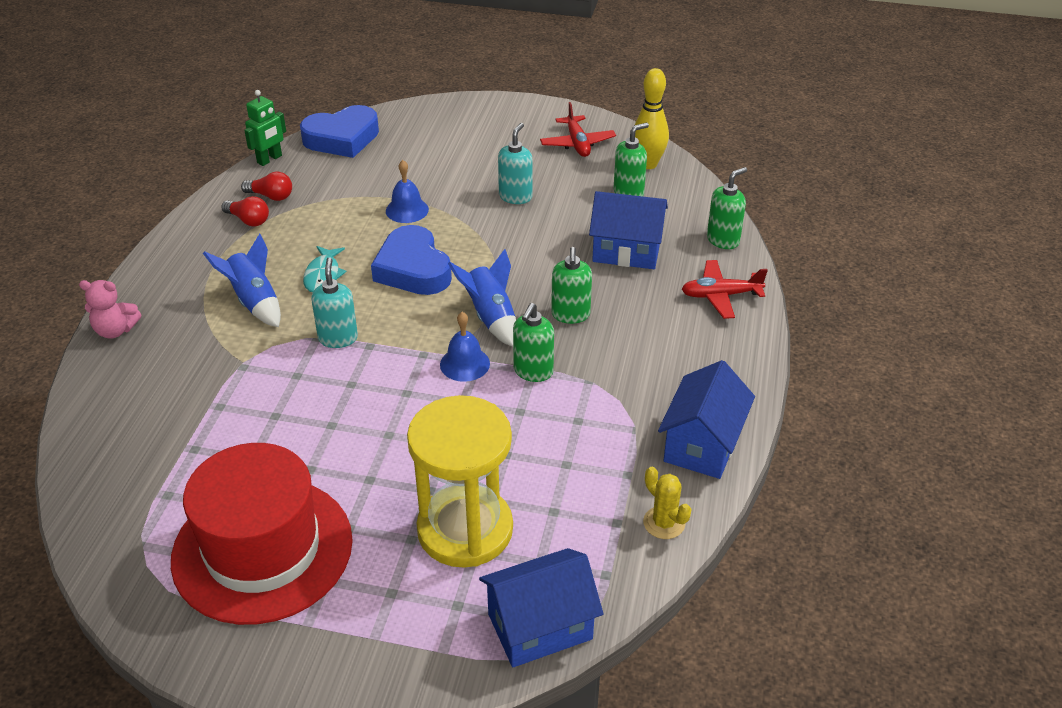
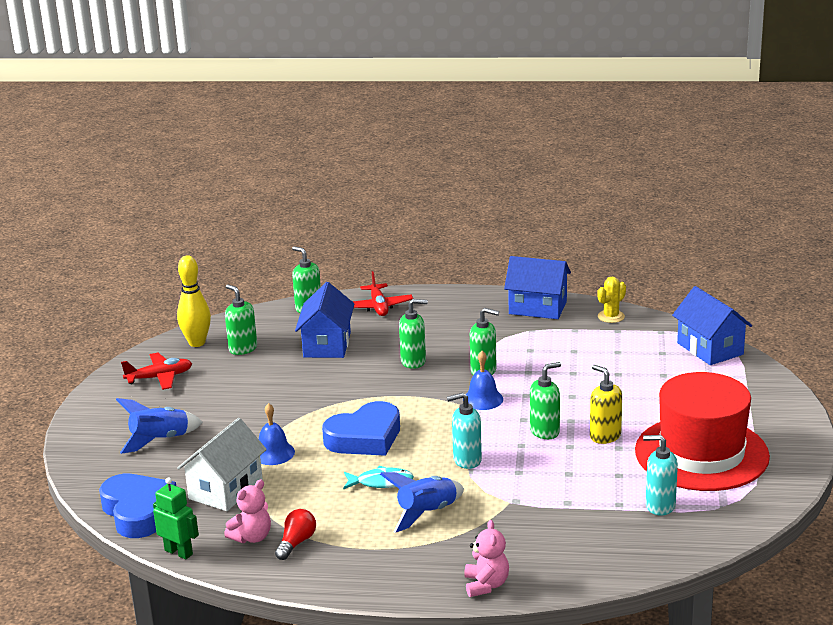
camera: 95 degrees left, 15 degrees down
(271, 196) = (252, 537): red light bulb -> pink teddy bear
(341, 461) = (605, 436): none -> yellow soap dispenser
(355, 182) = (226, 489): none -> white house
(372, 408) = (545, 431): none -> green soap dispenser
(465, 529) = (647, 380): yellow hourglass -> none
(490, 317) = (423, 394): blue rocket -> blue rocket (160, 440)
(515, 196) = (249, 400): turquoise soap dispenser -> turquoise soap dispenser (660, 506)

